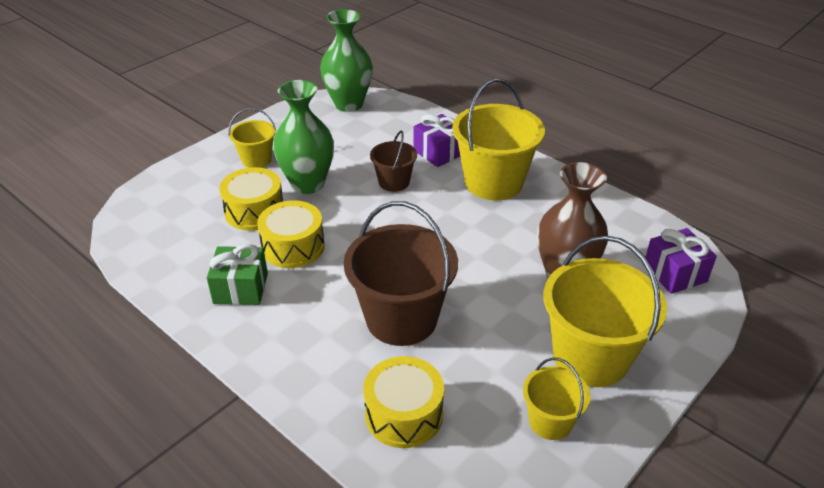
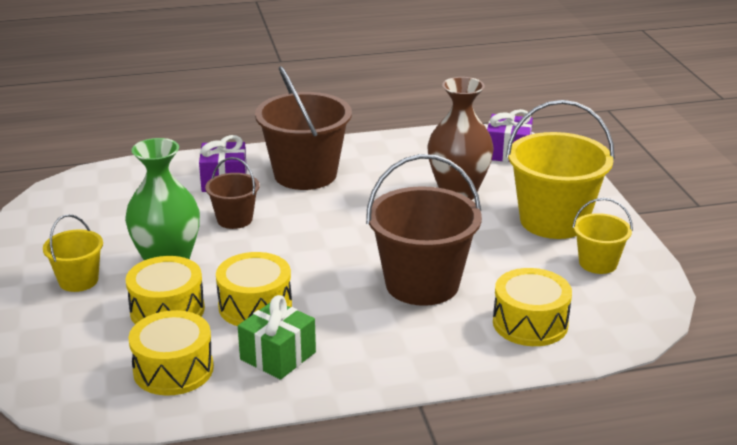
camera: 55 degrees left, 10 degrees down
(189, 249) = (173, 369): none -> yellow drum
(348, 104) = (67, 195): green vase -> none
(493, 182) = (305, 174): yellow bucket -> brown bucket

